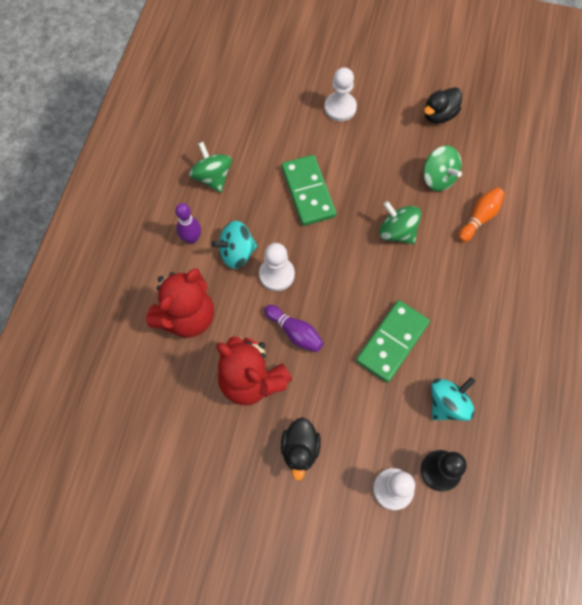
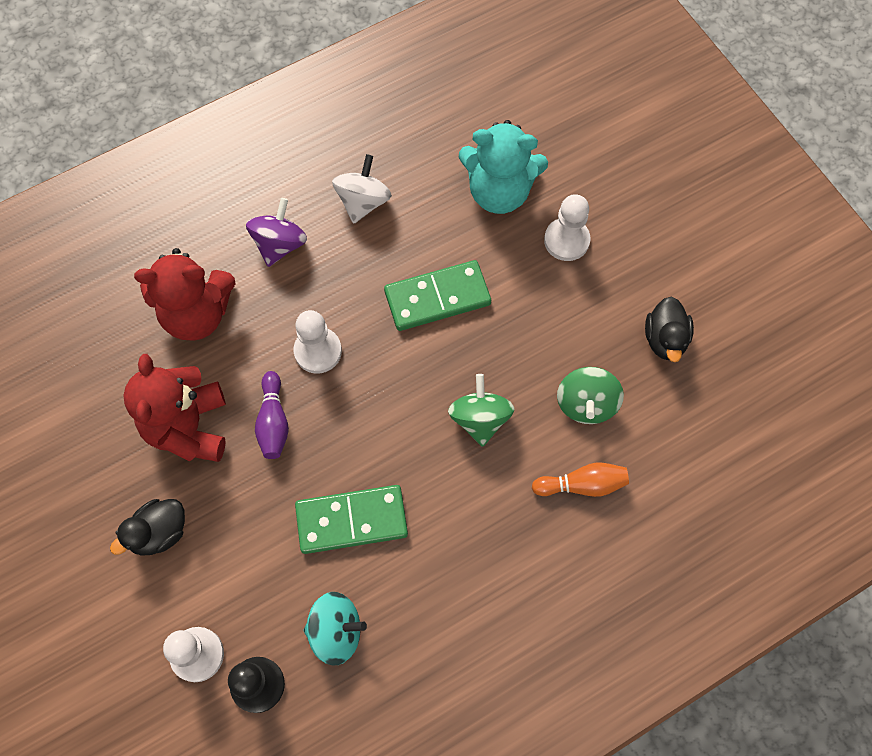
camera: 45 degrees right, 0 degrees up
(191, 238) = (280, 244): purple bowling pin -> purple spinning top
(213, 177) = (363, 202): green spinning top -> white spinning top
(237, 253) = (305, 296): turquoise spinning top -> none
(279, 112) = (499, 191): none -> turquoise teddy bear
(308, 192) = (437, 298): green domino -> green domino turned 45 degrees clockwise
(439, 115) = (665, 339): black duck -> black duck turned 90 degrees counterclockwise

